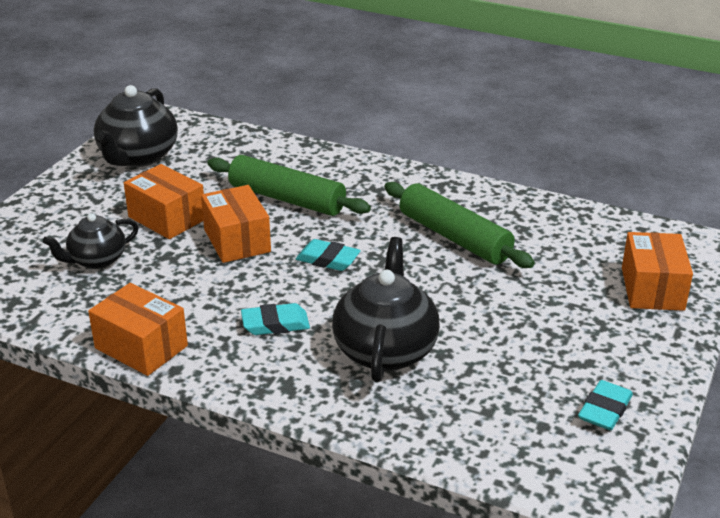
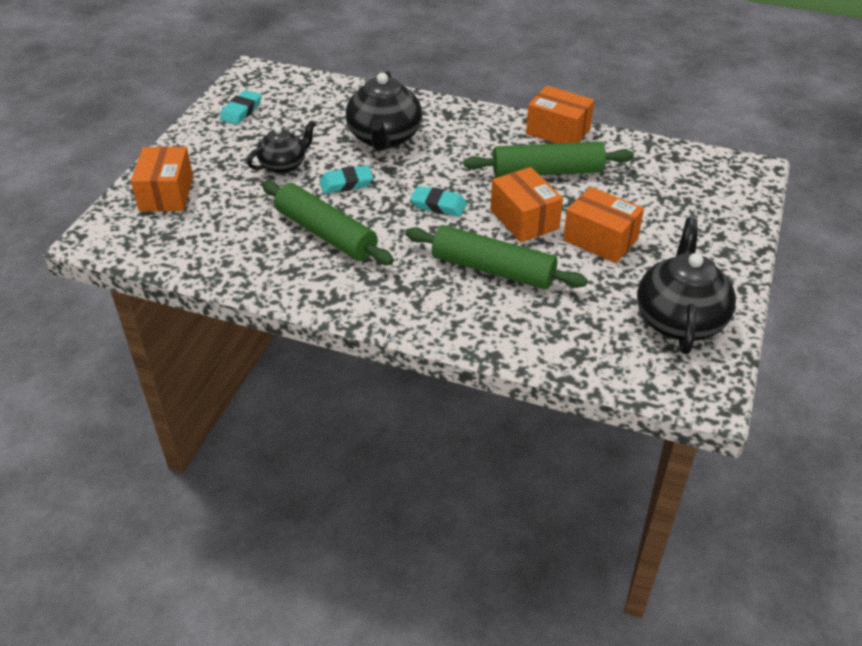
camera: 175 degrees right, 10 degrees up
(96, 260) = (636, 194): black teapot -> black teapot (284, 165)
(185, 291) = (547, 171): none -> green rolling pin
(275, 324) = (468, 151): turquoise eraser -> turquoise eraser (346, 183)

